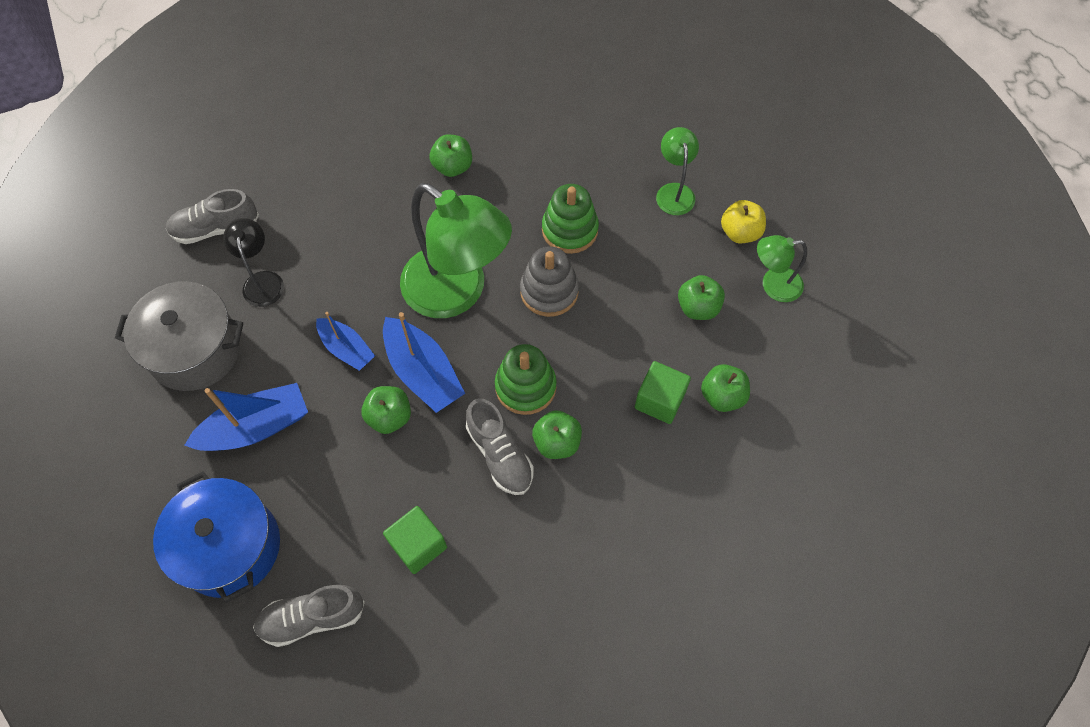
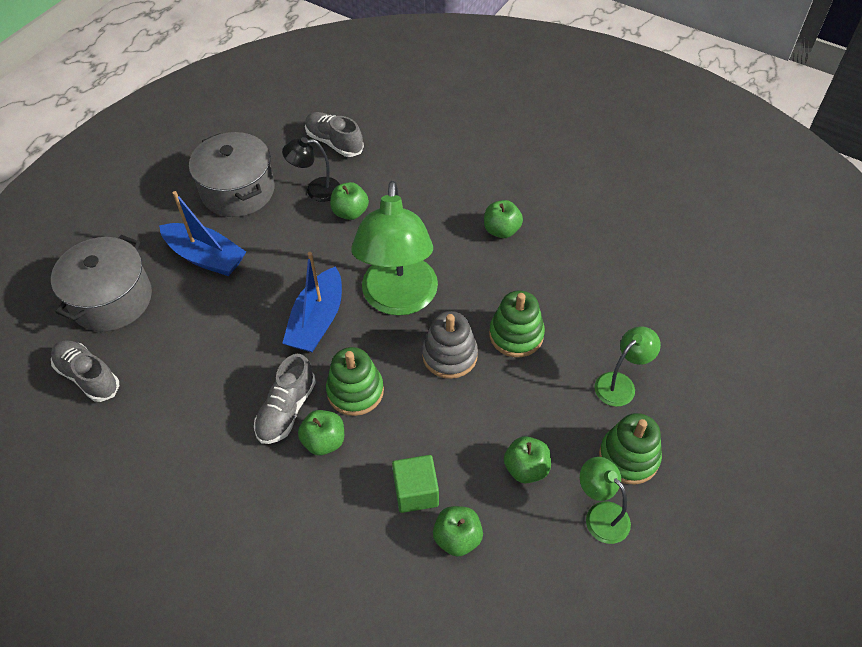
camera: 55 degrees right, 10 degrees down
(230, 547) = (111, 299): blue pot -> grey pot
(262, 281) = (316, 190): black lamp -> black lamp turned 135 degrees counterclockwise
(346, 349) = (301, 266): blue boat -> none
(389, 417) = (267, 324): green apple -> green apple (350, 212)
(418, 545) = (180, 404): green cube -> none
(740, 232) = (628, 457): yellow apple -> green stacking toy

